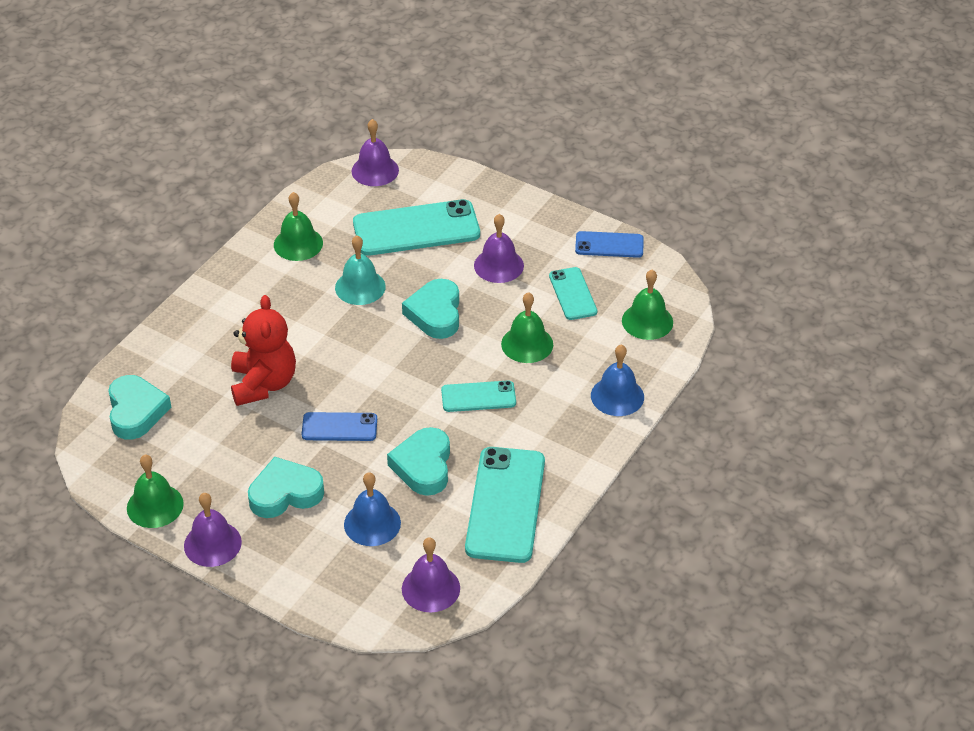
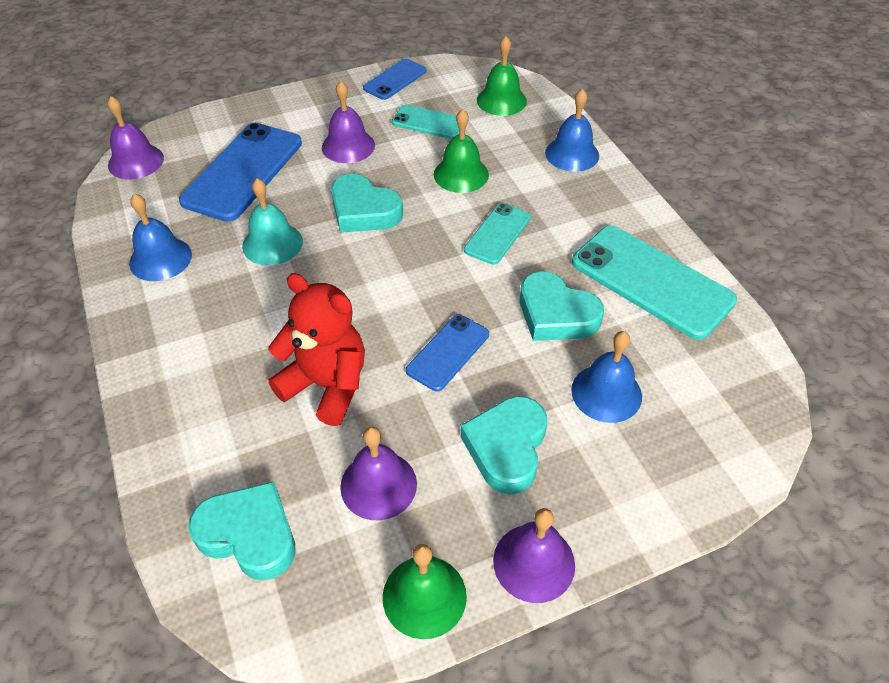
camera: 55 degrees left, 5 degrees up
(298, 244) = (160, 259): green bell -> blue bell
(416, 229) = (243, 172): turquoise phone -> blue phone
(430, 588) = (729, 389): purple bell -> purple bell (378, 485)

